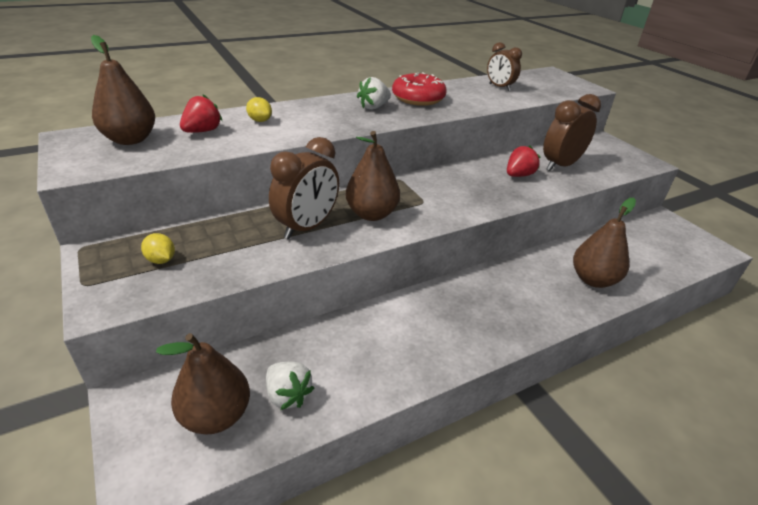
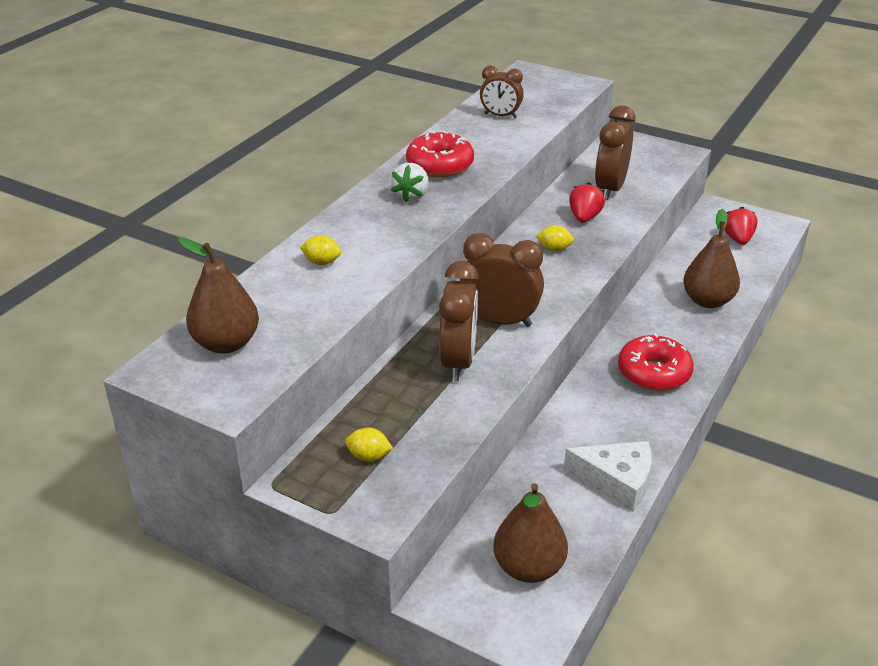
camera: 30 degrees left, 0 degrees up
(202, 131) = (284, 301): red strawberry -> red strawberry (738, 239)
(288, 395) = (566, 523): white strawberry -> none
(367, 383) = (617, 481): none -> white cheese
(371, 214) = (499, 321): brown pear -> brown clock
(471, 186) = (554, 249): none -> yellow lemon
(490, 313) = (654, 373): none -> red donut

